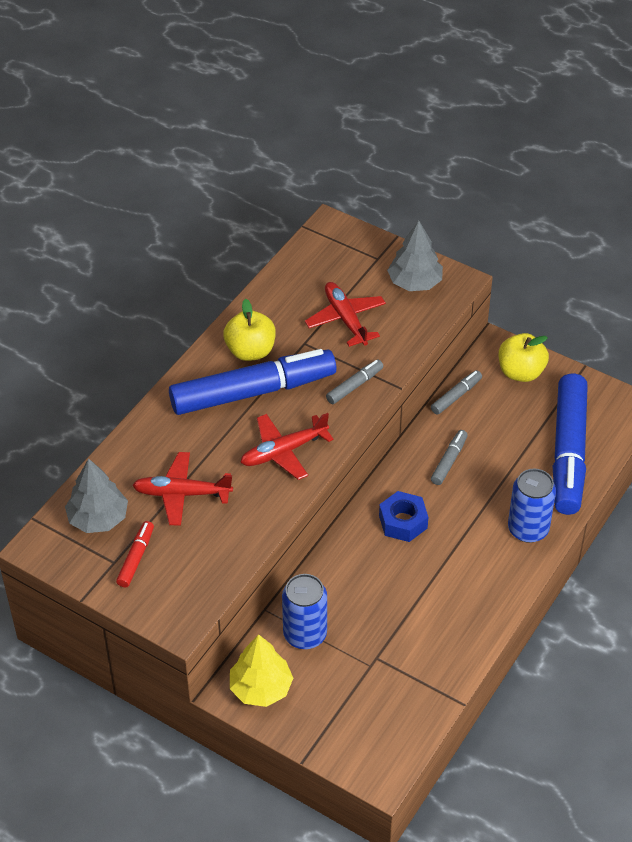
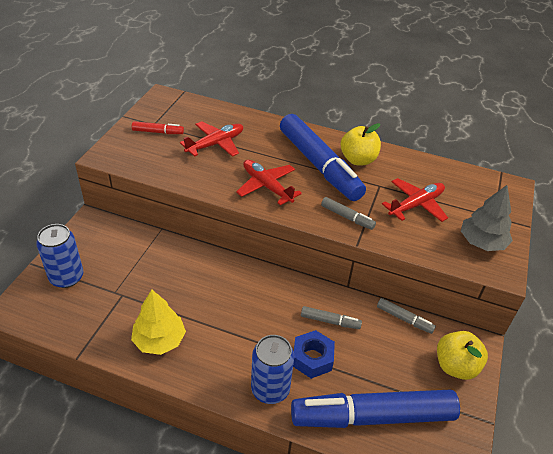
camera: 75 degrees right, 5 degrees down
(98, 518) = (188, 114): grey tree -> none
(182, 494) = (215, 144): red plane -> red plane turned 60 degrees clockwise
(261, 688) = (94, 234): yellow tree -> yellow tree (159, 340)
(305, 634) = (141, 251): blue can -> blue can (66, 277)
(403, 522) = (257, 297): blue nut -> blue nut (312, 358)

